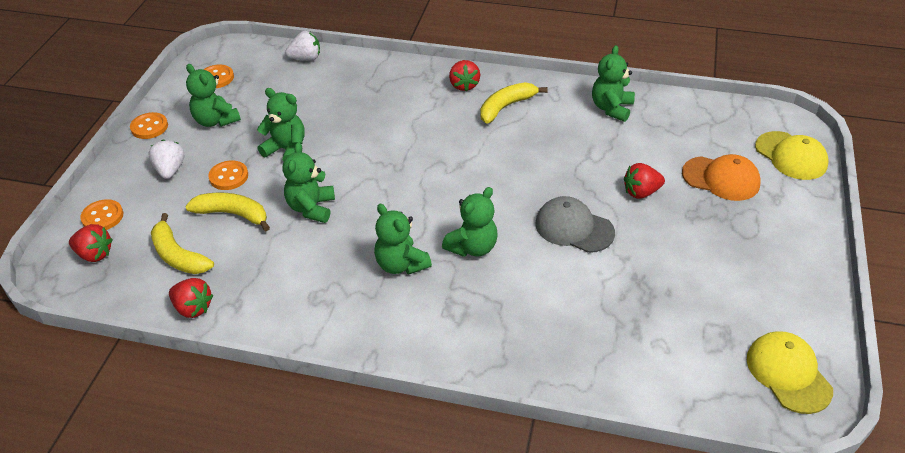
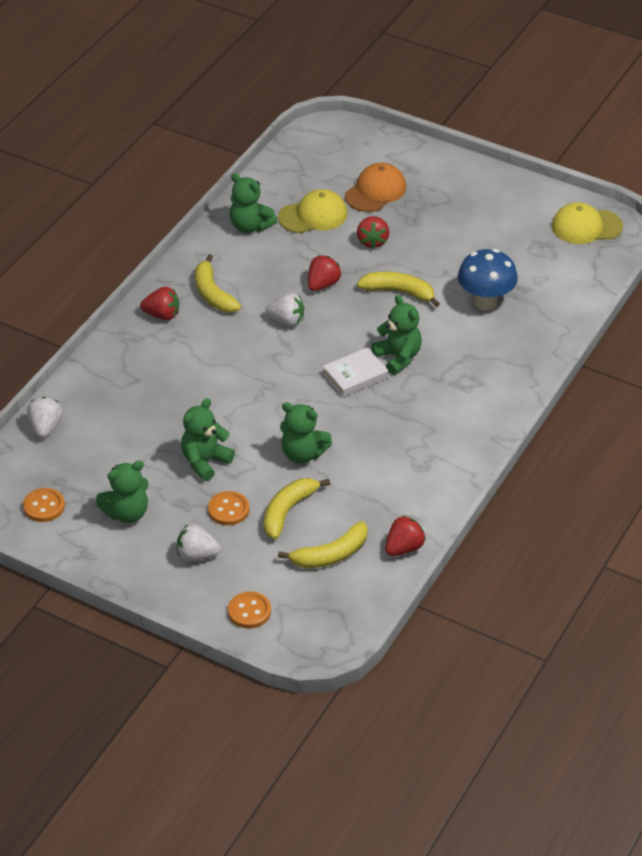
camera: 75 degrees left, 0 degrees up
(94, 254) = (304, 618): red strawberry -> red strawberry (322, 284)
(149, 127) = (111, 569): orange button -> none
(401, 264) = (401, 405): green teddy bear -> none
(432, 221) = (355, 376): none -> white book
(491, 159) = (286, 321): none -> white strawberry
(574, 228) = (399, 292): grey cap -> yellow banana
(594, 301) = (485, 302): none -> blue mushroom
(791, 156) = (365, 144): yellow cap -> yellow cap (313, 215)

